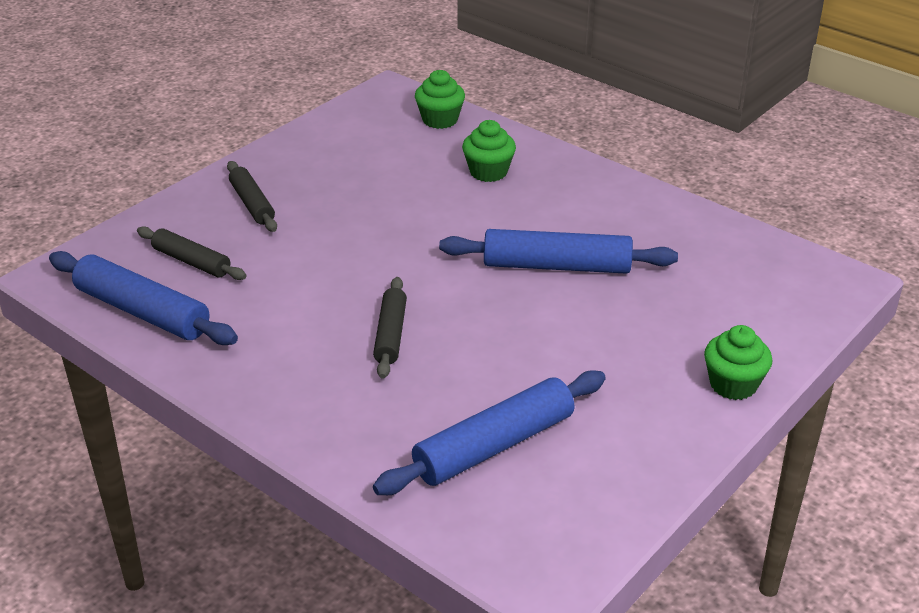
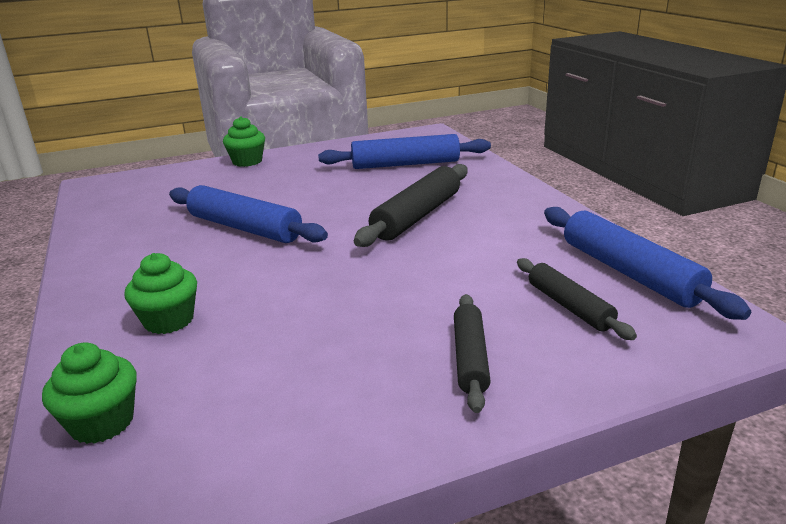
camera: 150 degrees left, 10 degrees down
(390, 334) = (417, 216): black rolling pin -> black rolling pin, size x1.64

